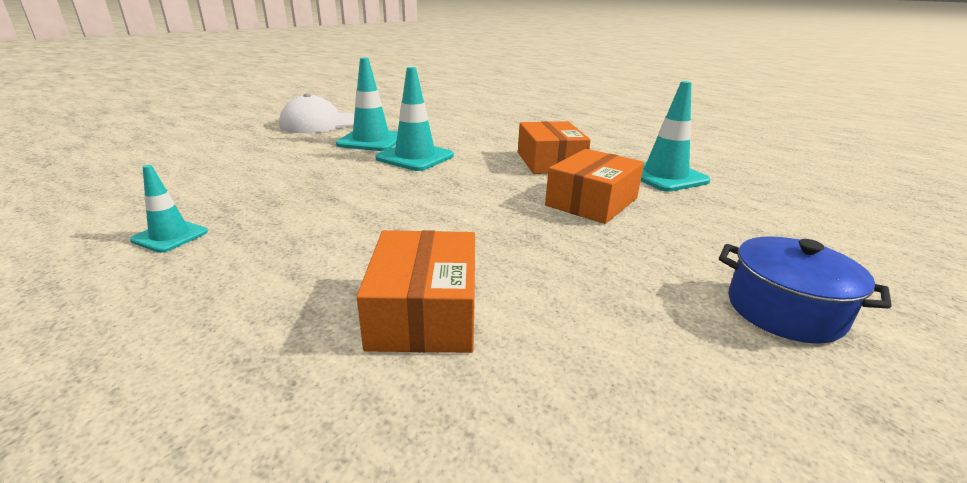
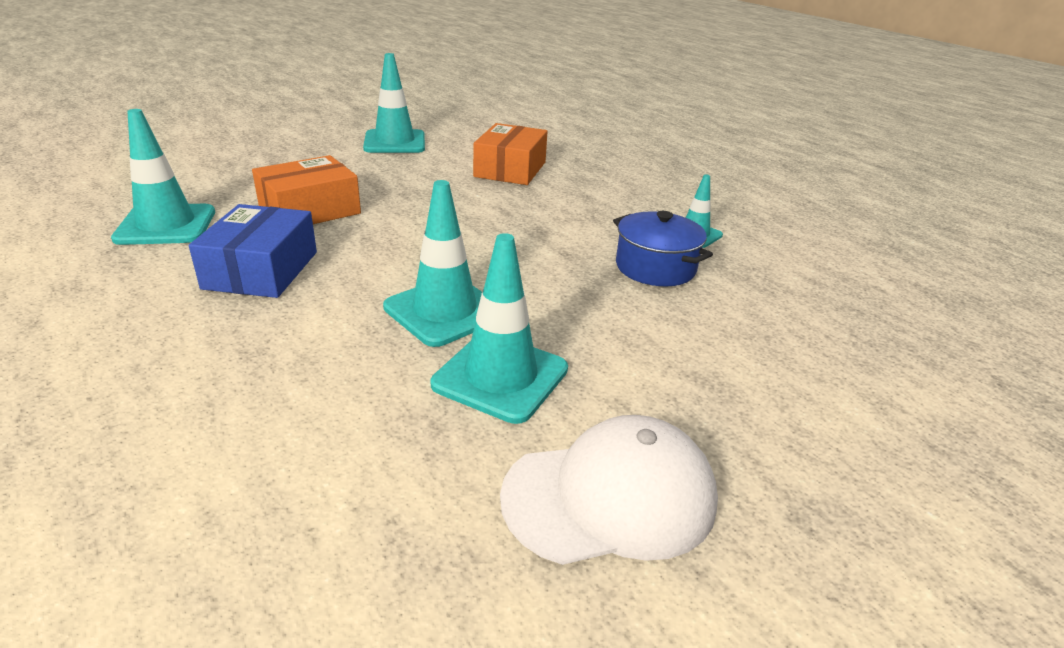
camera: 165 degrees left, 5 degrees up
(550, 162) = (261, 270): orange box -> blue box
(686, 347) = (395, 142): none -> turquoise traffic cone
(784, 310) = (319, 143): blue pot -> blue pot (655, 267)

